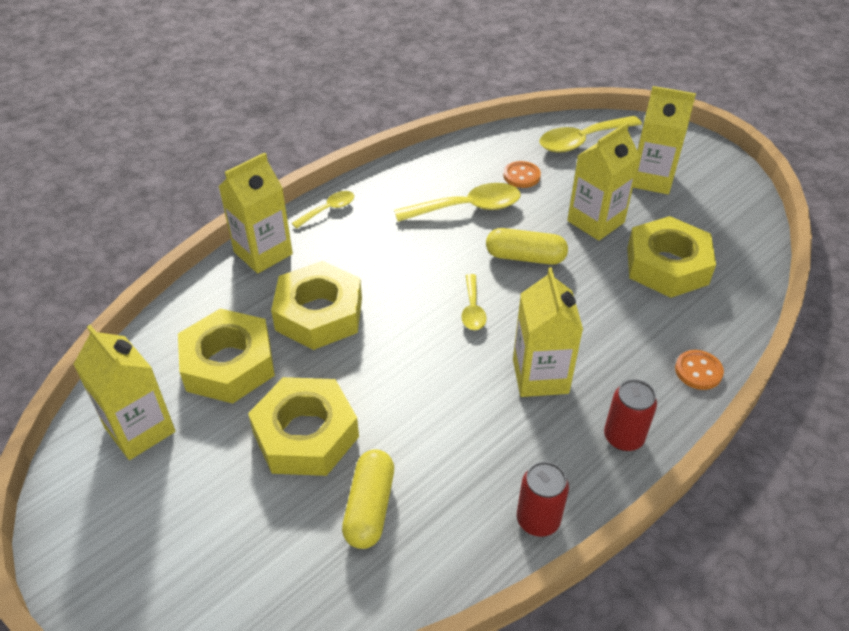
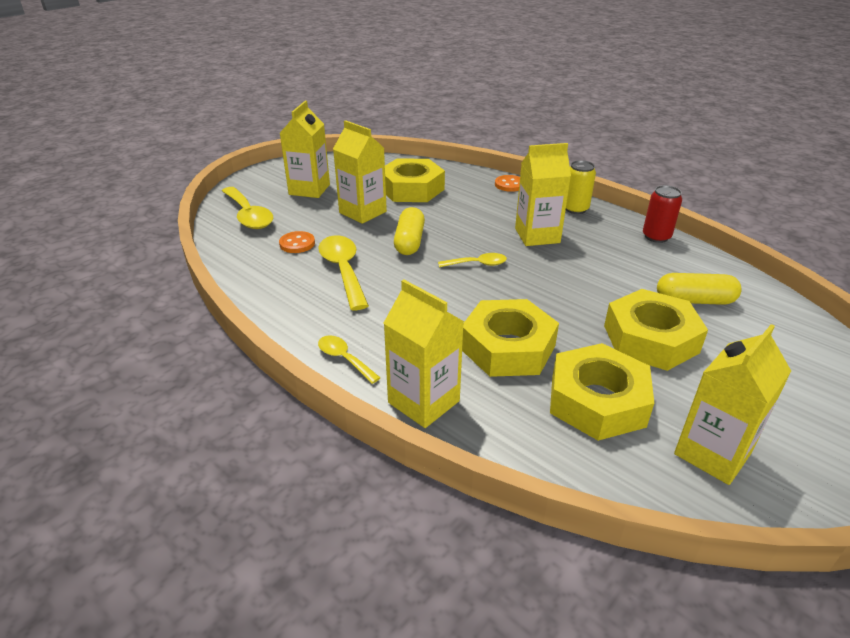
camera: 95 degrees left, 10 degrees down
(623, 437) = (575, 209): red can -> yellow can

